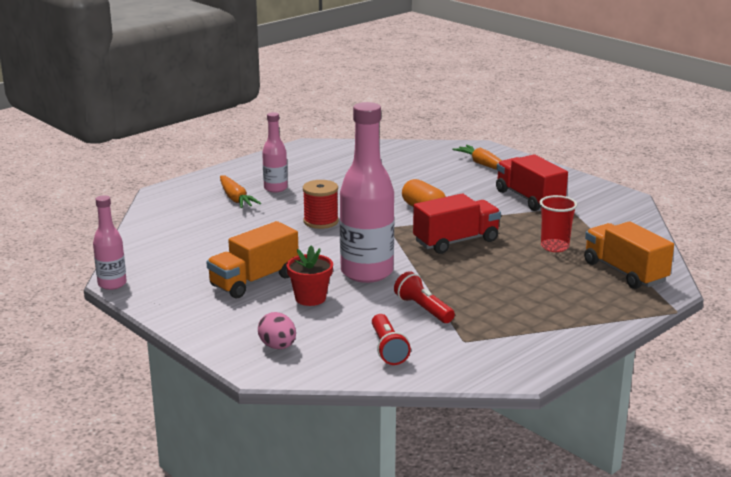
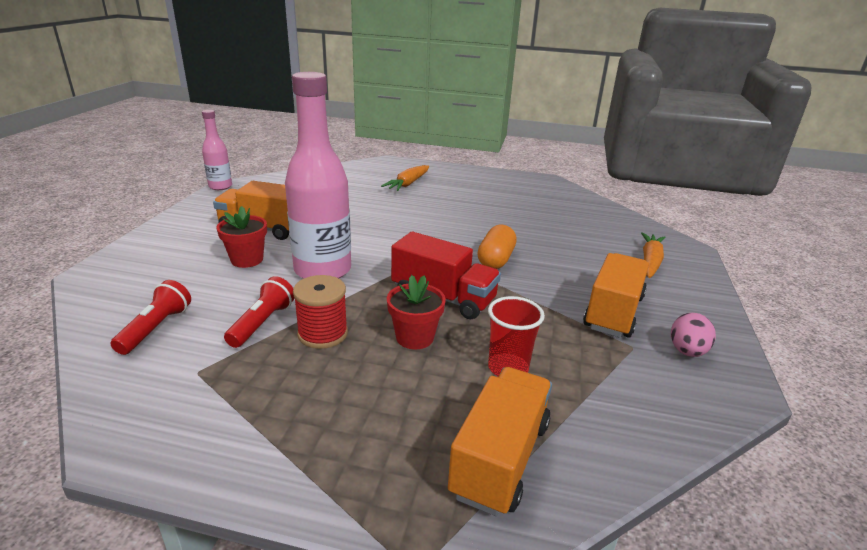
camera: 55 degrees right, 5 degrees up
(275, 188) = (446, 191): pink bottle -> none
(278, 346) = (140, 271): pink egg -> pink egg (687, 351)
(321, 221) = (406, 223): red spool -> red spool (322, 334)
(388, 349) = (156, 328): red flashlight -> red flashlight turned 150 degrees clockwise
(495, 263) = (415, 337): none -> red flower pot
(529, 198) = (613, 312): red truck -> orange truck

